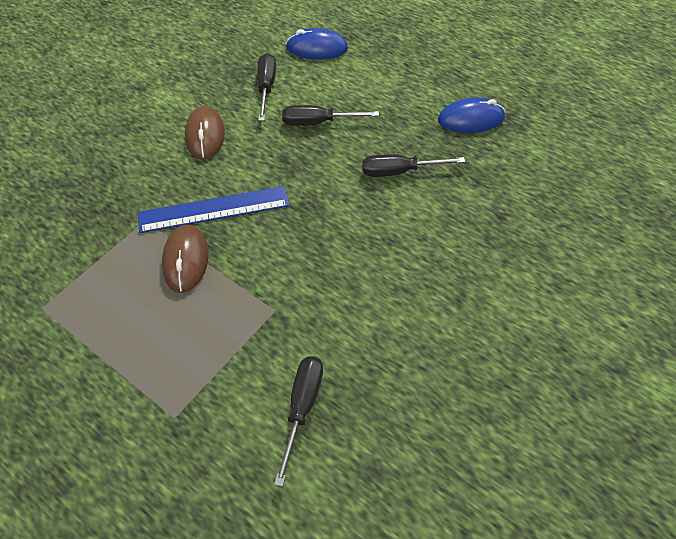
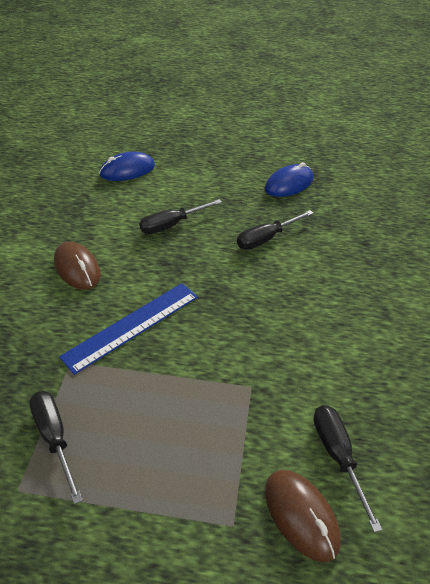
camera: 30 degrees left, 10 degrees down
(186, 260) = (138, 379): brown mouse -> brown mouse (301, 515)
(266, 87) = (105, 212): black screwdriver -> black screwdriver (54, 438)

